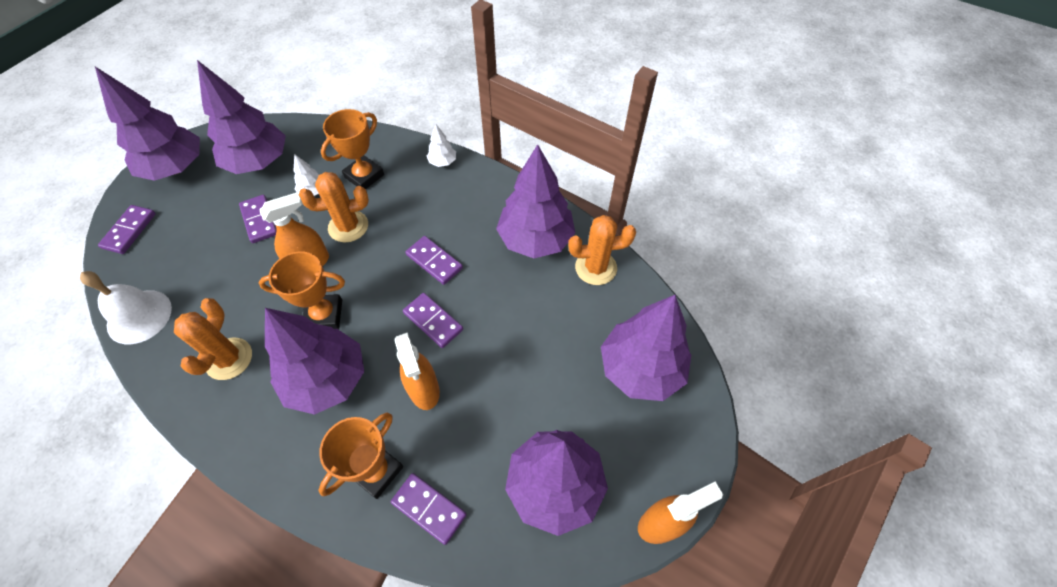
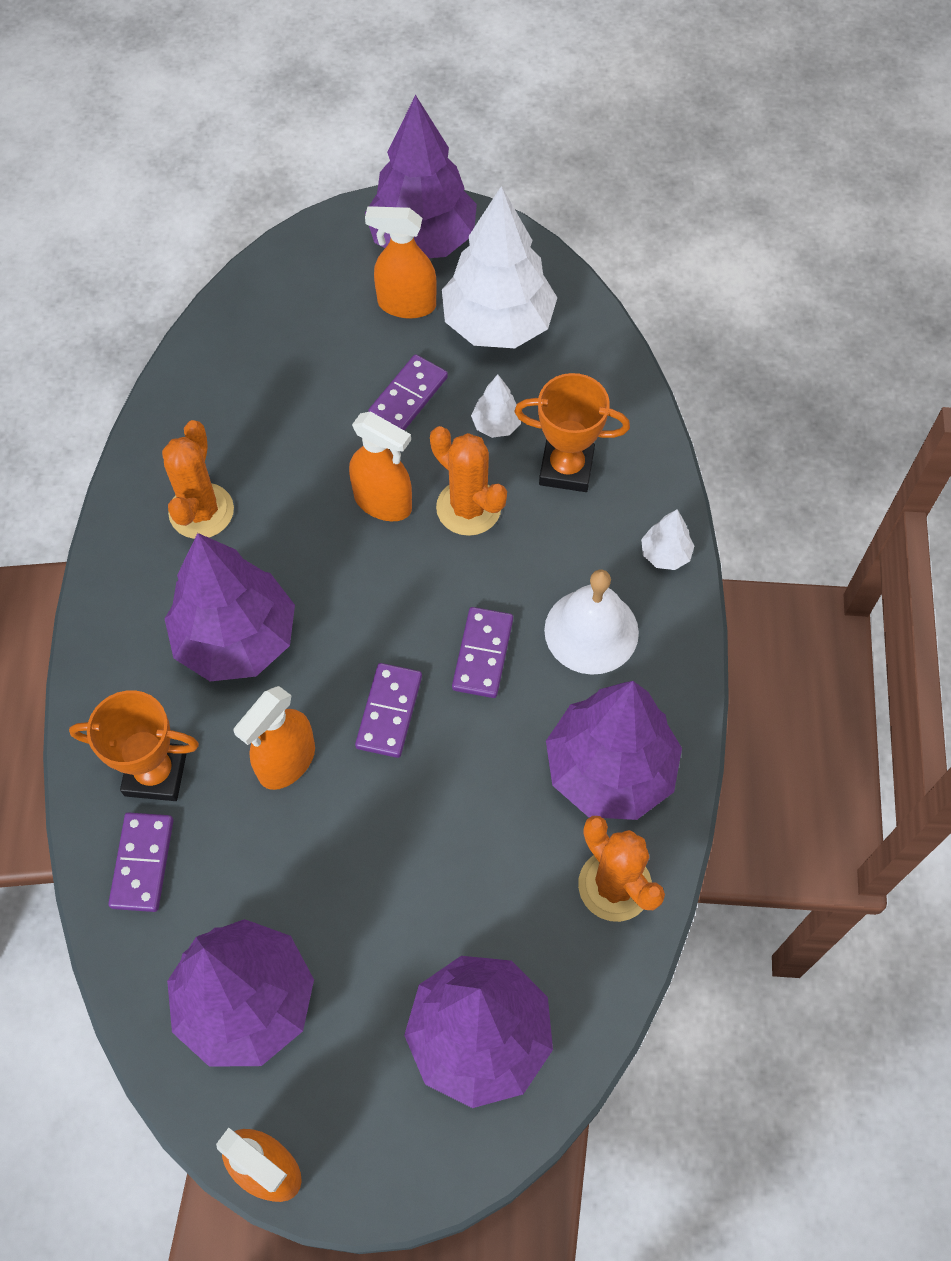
camera: 60 degrees right, 5 degrees up
(129, 231) = (300, 269): purple domino -> none
(139, 316) = (198, 375): white bell -> white bell (591, 631)
(205, 194) = (406, 304): none -> orange spray bottle
(229, 359) = (201, 511): orange cactus -> orange cactus turned 60 degrees counterclockwise
(258, 162) = (498, 324): purple tree -> white tree
(324, 315) = (319, 573): orange trophy -> none

